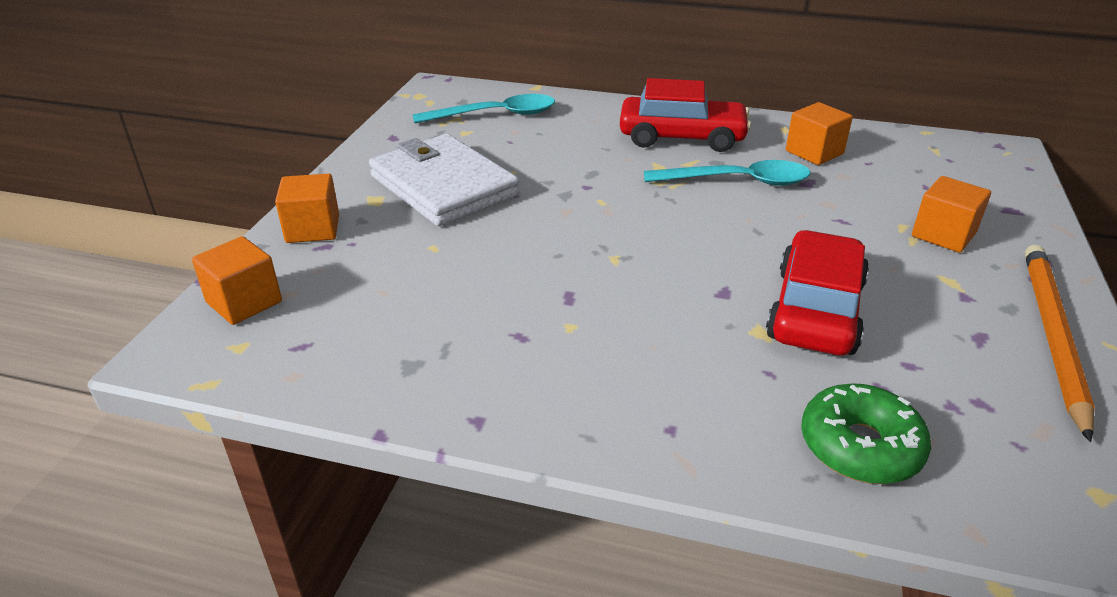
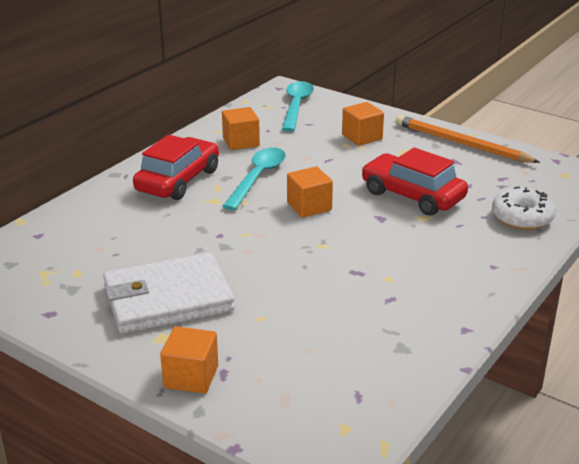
camera: 70 degrees left, 5 degrees down
(244, 302) = (285, 422): orange cube -> orange cube (309, 206)
(495, 115) = (58, 251): turquoise spoon -> turquoise spoon (296, 106)
(860, 446) = (522, 217): green donut -> white donut

